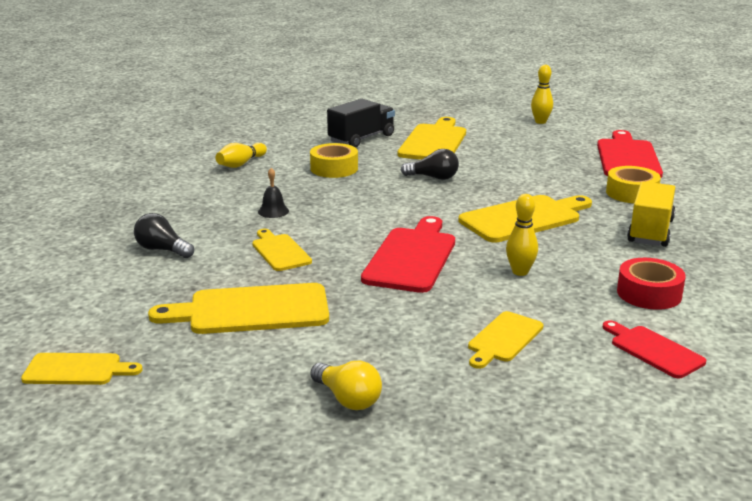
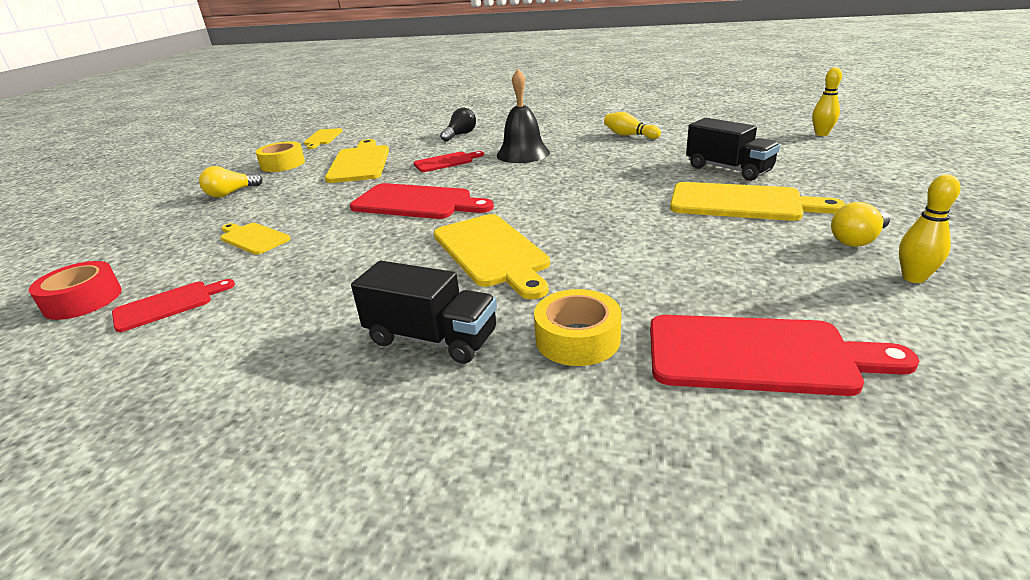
camera: 95 degrees right, 5 degrees up
(273, 211) = (523, 154): black bell -> black bell, size x2.05
(280, 251) = (446, 162): yellow cutting board -> red cutting board
(334, 168) = (628, 164): yellow tape -> yellow tape (283, 164)
(433, 177) = (614, 205): black light bulb -> none
(495, 124) = (857, 240): none -> yellow light bulb
(520, 272) = (363, 247): yellow bowling pin -> yellow bowling pin (821, 134)
(649, 293) = (270, 316): red tape -> red tape (83, 300)
(650, 231) = (431, 338): yellow truck -> black truck

